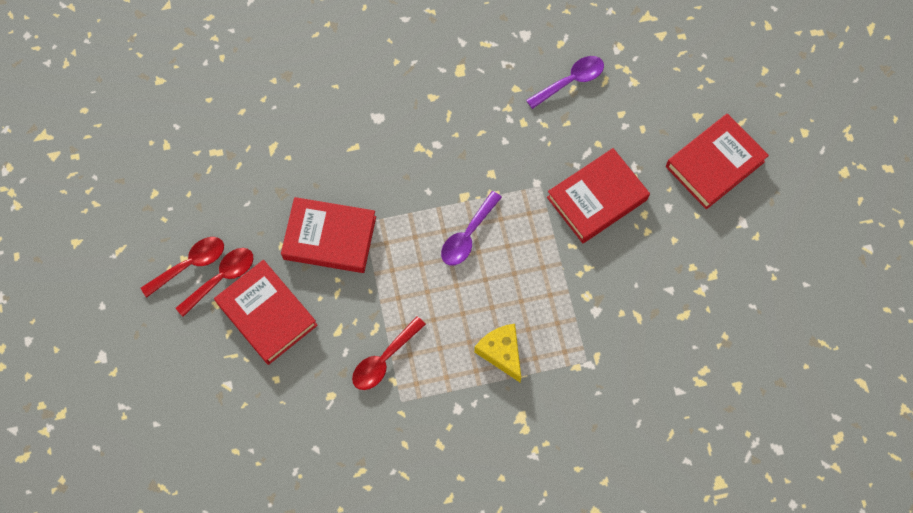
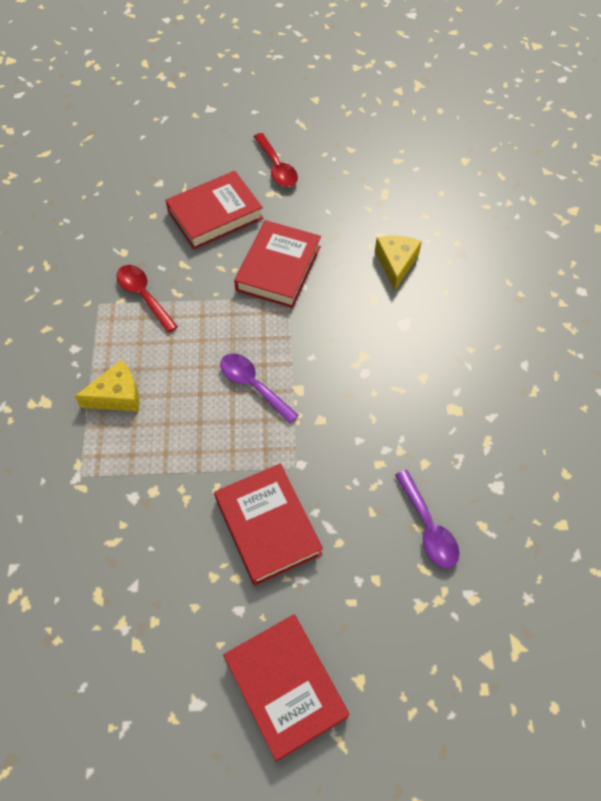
camera: 100 degrees right, 10 degrees down
(221, 278) = (258, 187): red spoon -> none
(308, 132) = (396, 264): none -> yellow cheese

